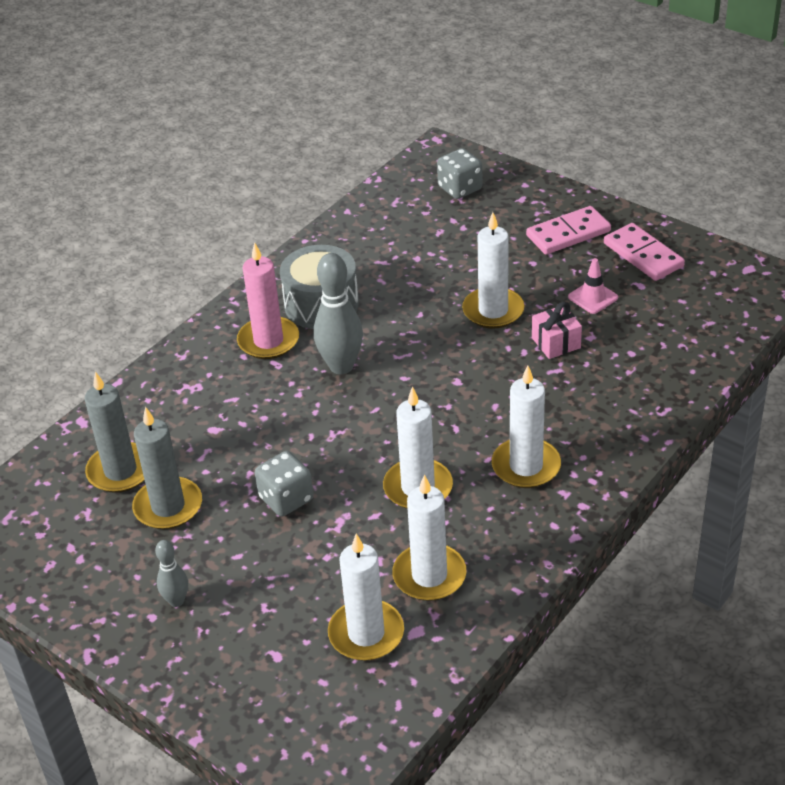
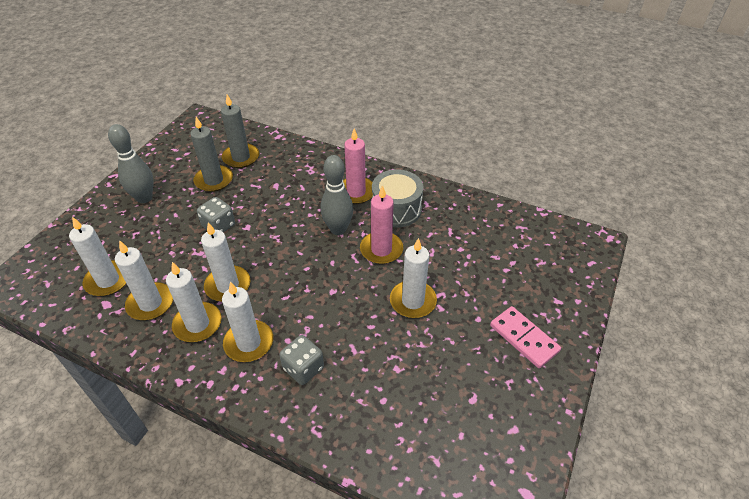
camera: 75 degrees right, 5 degrees up
(176, 601) = (144, 198): grey bowling pin -> grey bowling pin, size x1.83
(395, 328) = (381, 249): none -> pink candle
(460, 188) = (553, 260): grey dice -> grey dice (303, 368)
(482, 520) = (197, 324): none -> white candle
(556, 343) = (384, 345): pink gift -> none
(593, 297) = (446, 365): pink traffic cone -> none
(643, 255) = (514, 398): pink domino -> none

